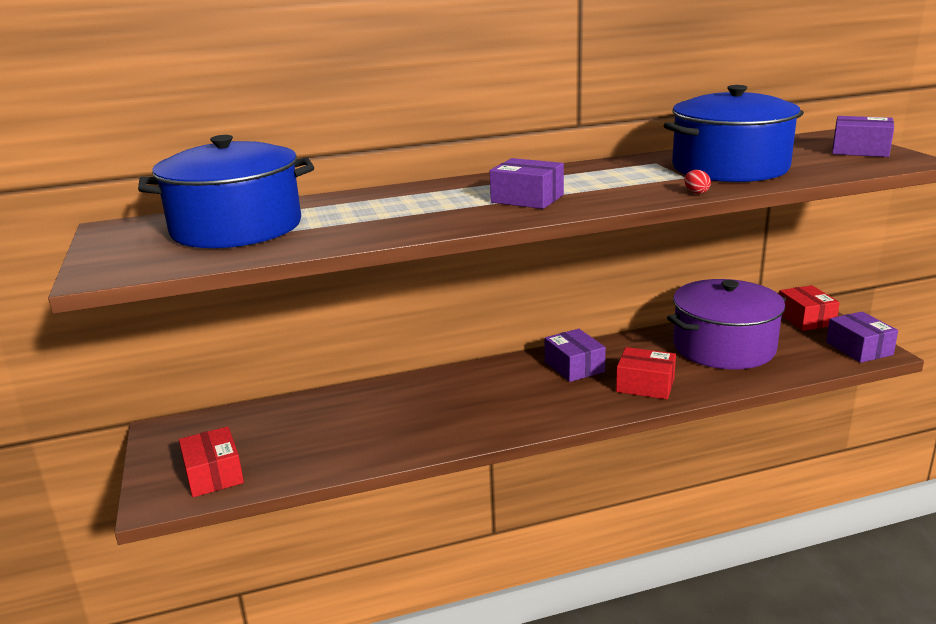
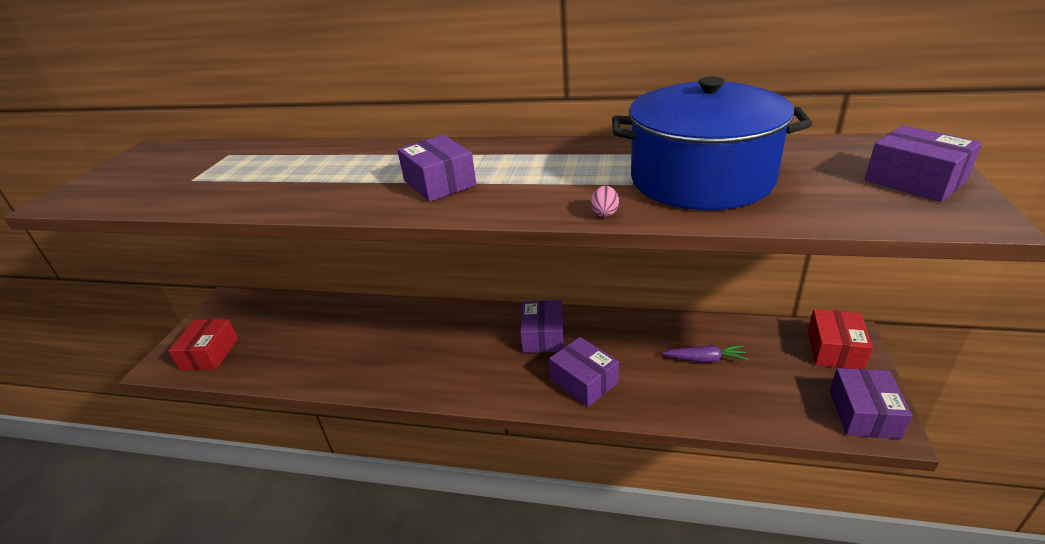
camera: 30 degrees right, 10 degrees up
(236, 228) = (203, 168): blue pot -> none
(645, 385) = (584, 381): red box -> purple box
(696, 192) = (604, 213): red egg -> pink egg
(723, 347) = (705, 359): purple pot -> purple carrot

